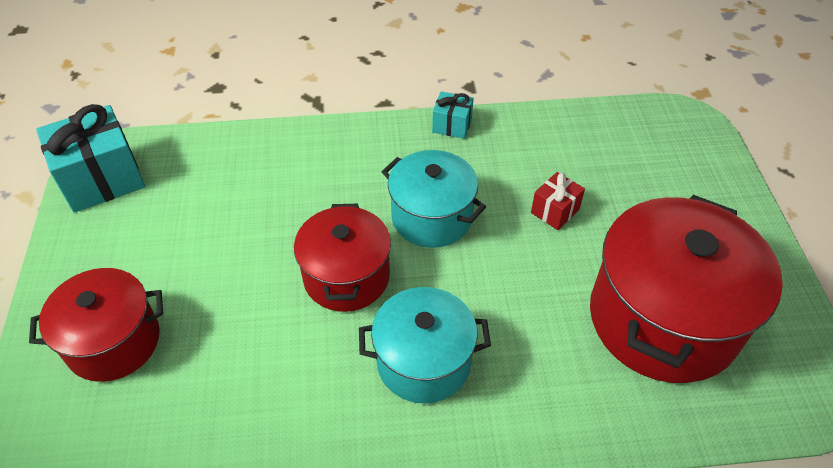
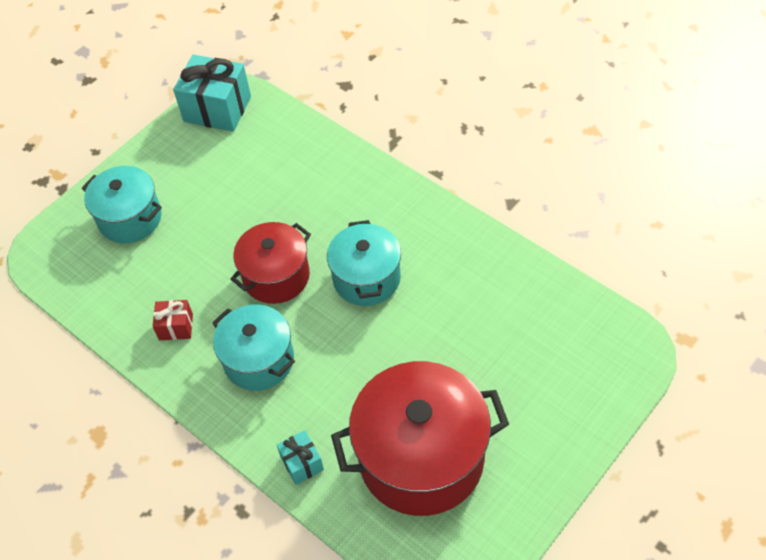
camera: 50 degrees right, 5 degrees up
(113, 342) = (130, 218): red pot -> turquoise pot
(452, 125) = (458, 224): turquoise gift -> turquoise gift (302, 463)
(555, 211) = (447, 336): red gift -> red gift (176, 327)

